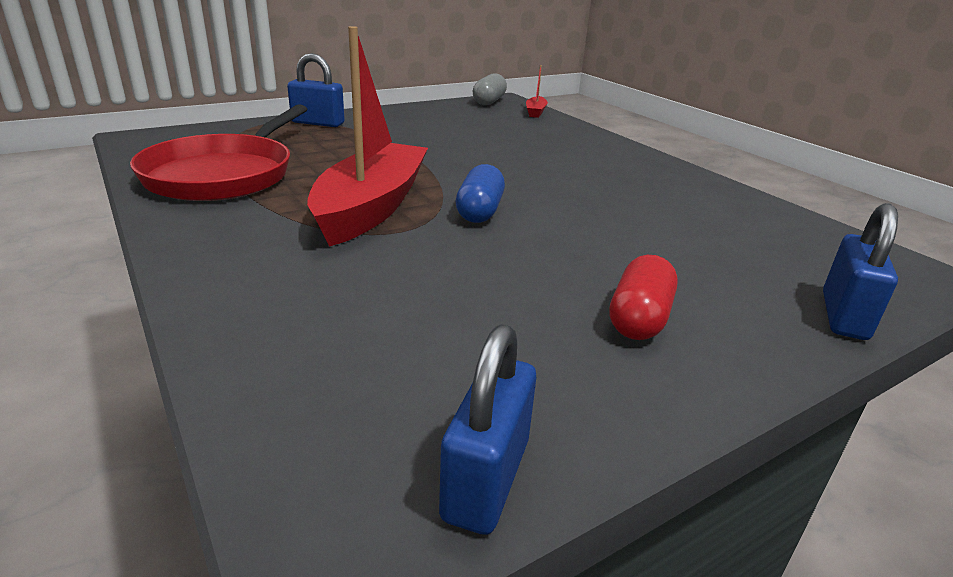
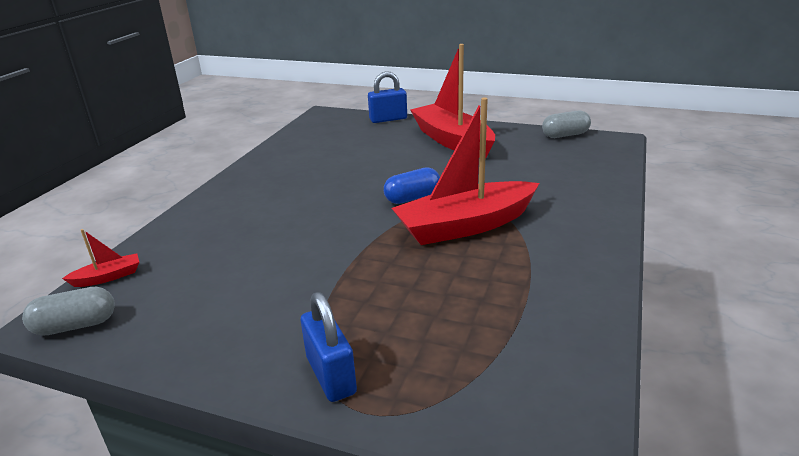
camera: 125 degrees left, 0 degrees up
(224, 174) = (528, 310): red pan -> none
(486, 479) = (565, 135): blue padlock -> grey capsule
(639, 318) = (452, 141): red capsule -> red boat

